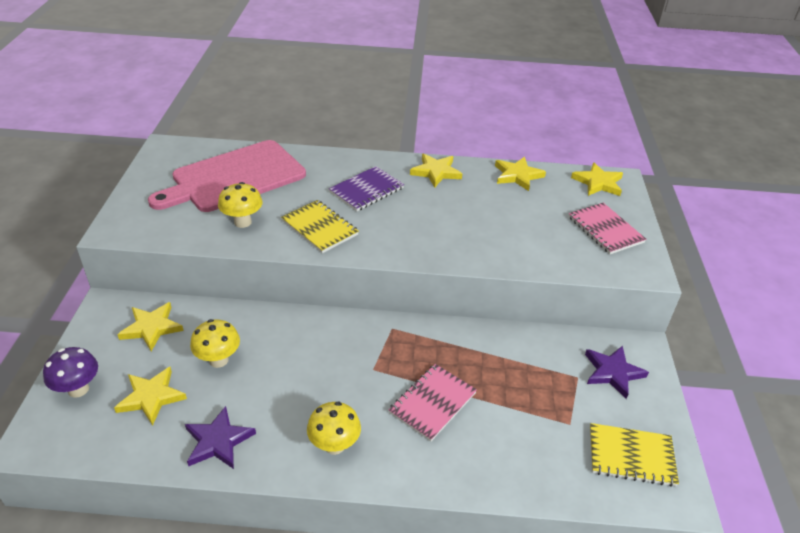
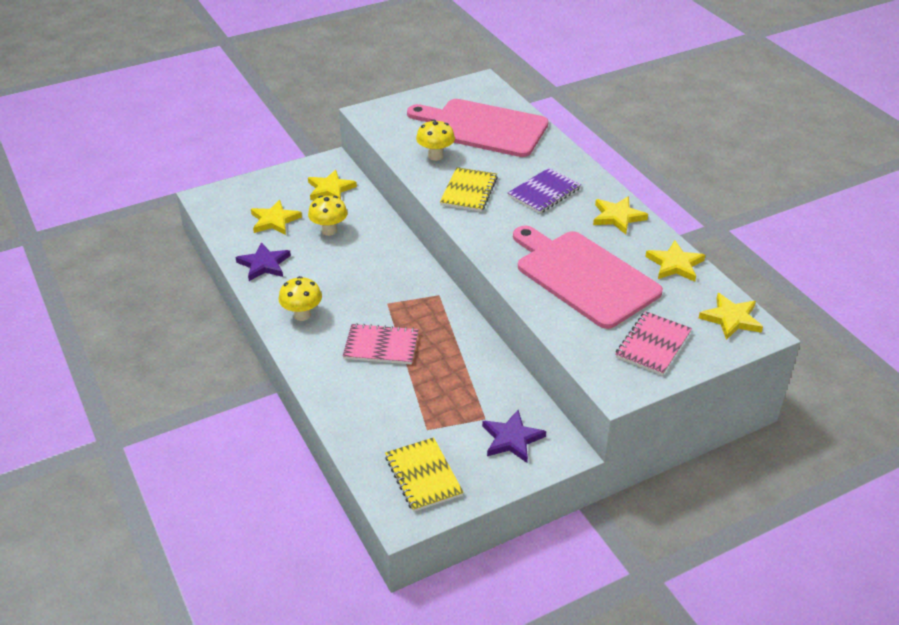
camera: 60 degrees right, 0 degrees up
(78, 389) = (256, 190): purple mushroom -> none
(366, 190) = (544, 192): purple notebook -> purple notebook turned 60 degrees counterclockwise
(496, 222) = (584, 276): none -> pink cutting board

